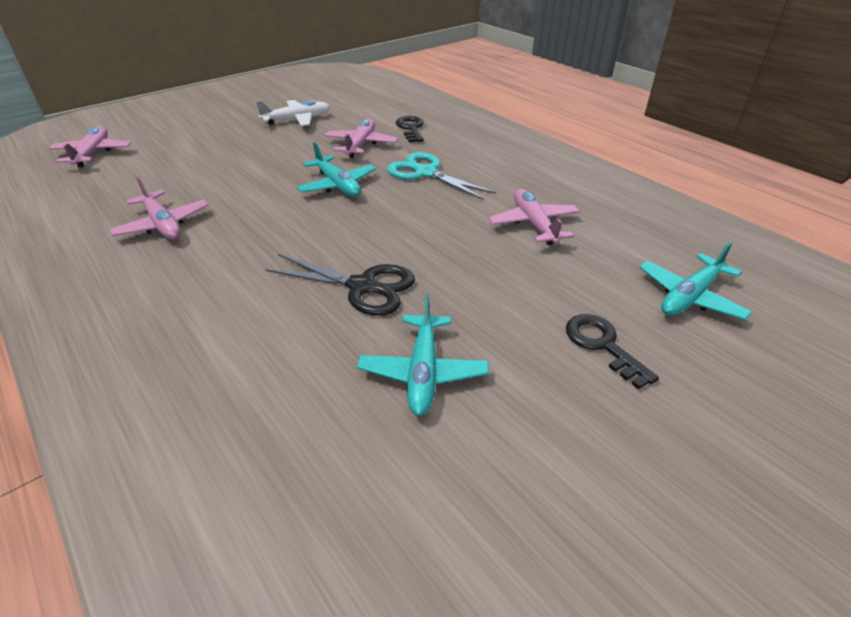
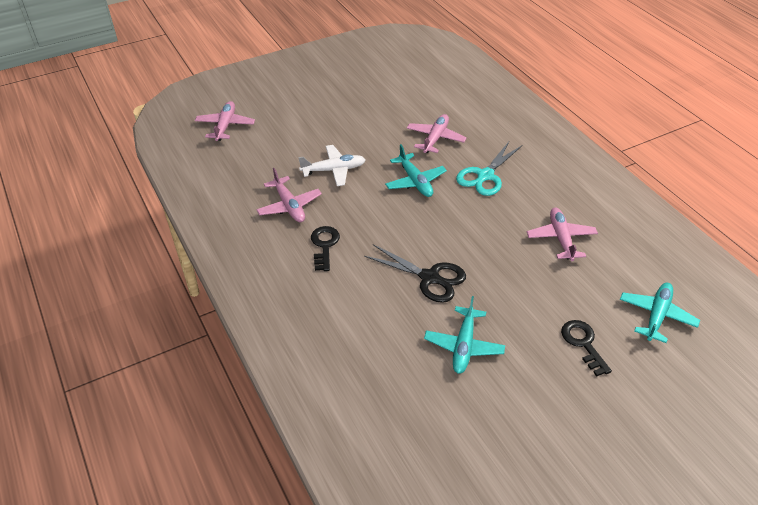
camera: 10 degrees right, 5 degrees up
(297, 120) = (383, 102): white plane -> white plane (334, 170)
(411, 128) = (479, 123): black key -> black key (324, 245)
(425, 173) = (485, 176): turquoise scissors -> turquoise scissors turned 105 degrees counterclockwise
(689, 296) = (656, 315): turquoise plane -> turquoise plane turned 150 degrees clockwise

